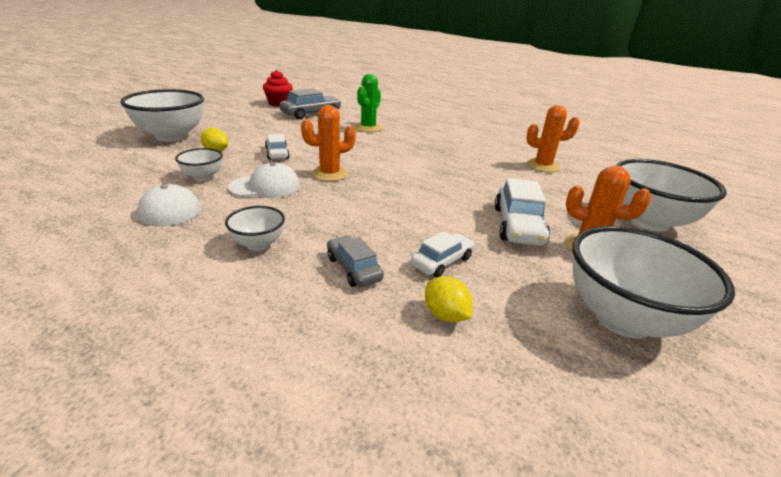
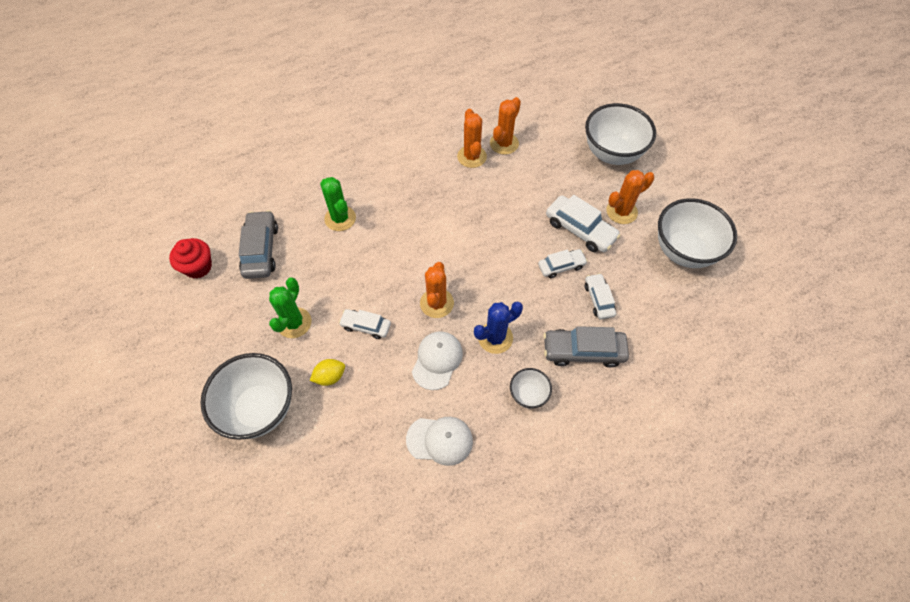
camera: 55 degrees left, 30 degrees up
(203, 177) = (390, 402): white bowl -> none
(258, 132) = (294, 323): none -> green cactus
(318, 208) = (495, 338): none -> blue cactus
(353, 268) = (583, 351): grey car -> grey car, size x1.61
(445, 315) = (645, 328): yellow lemon -> none
(453, 225) = (561, 266): none -> white car
(503, 157) = (472, 156): none -> orange cactus

